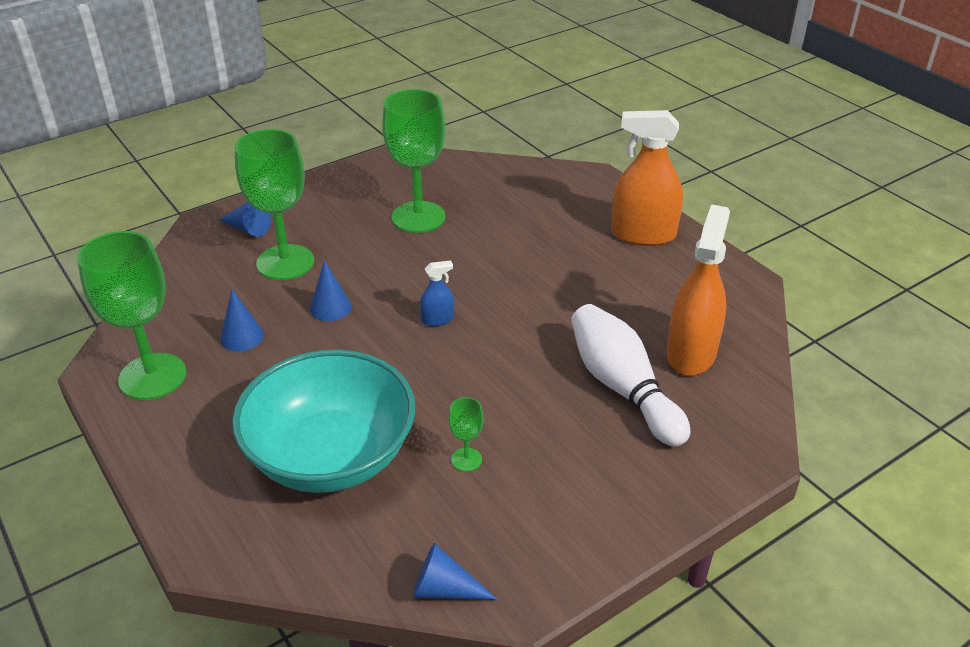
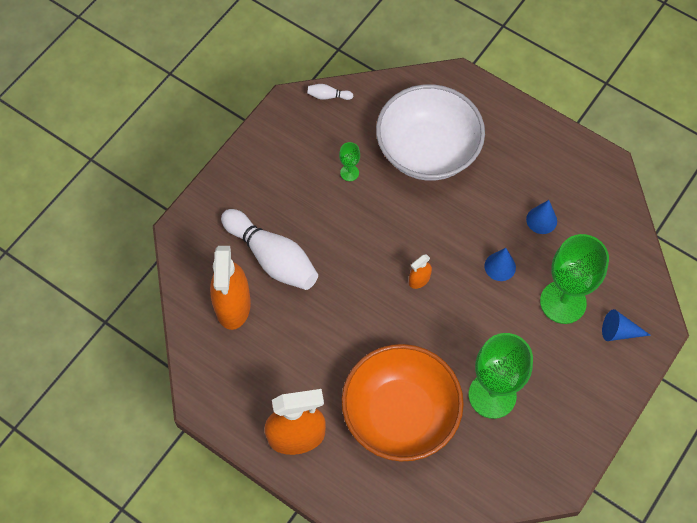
camera: 160 degrees right, 25 degrees up
(152, 376) = (572, 170): green goblet -> none
(331, 456) = (427, 150): turquoise bowl -> white bowl
(437, 319) = (419, 280): blue spray bottle -> orange spray bottle
(445, 589) = (328, 96): blue cone -> white bowling pin
(523, 225) = (400, 414): none -> orange bowl

